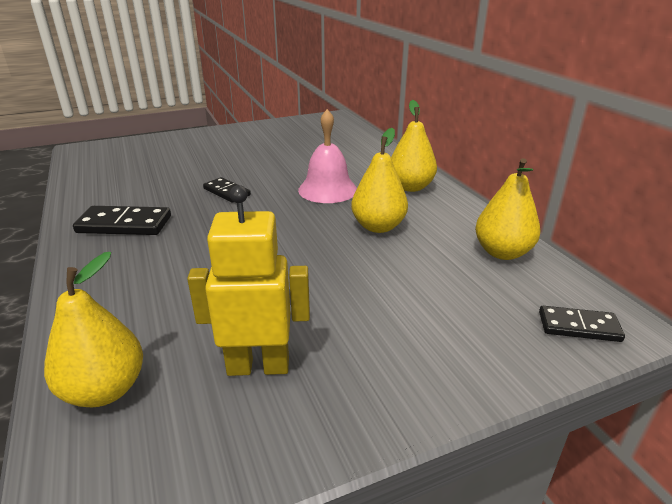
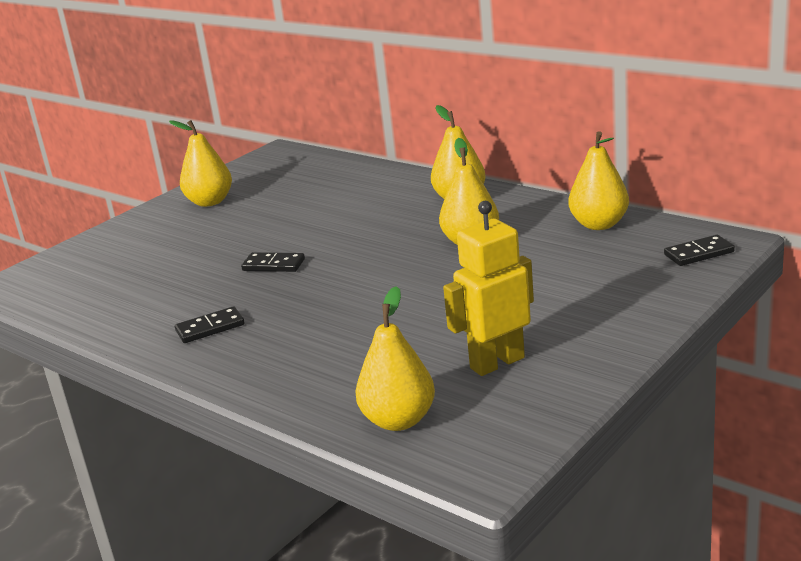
camera: 25 degrees left, 5 degrees down
(124, 224) = (210, 328): black domino -> black domino, size x0.64
(253, 135) = (210, 202): none -> yellow pear
(327, 189) = (379, 228): pink bell -> none

